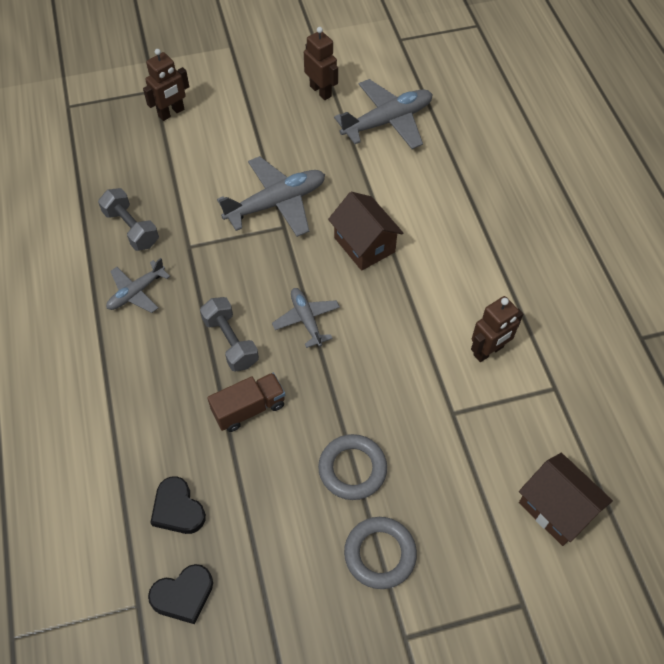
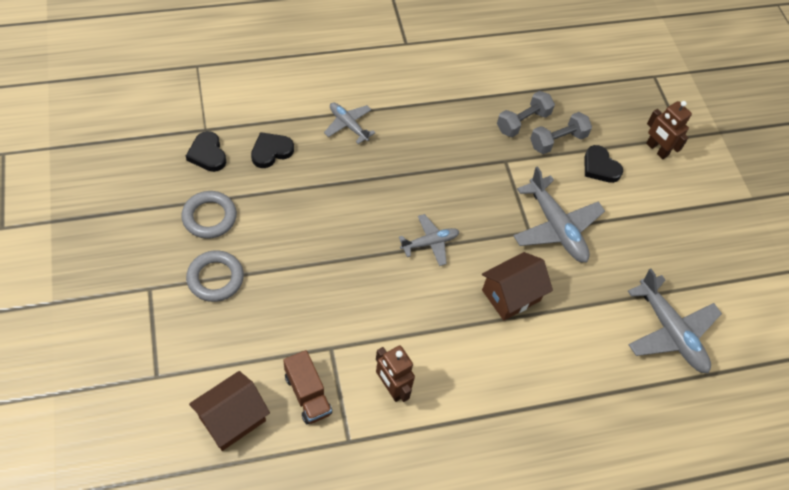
camera: 85 degrees right, 0 degrees up
(136, 292) = (459, 126): grey plane -> grey plane (348, 125)
(195, 161) = (600, 167): none -> black heart
(231, 342) = (410, 188): grey dumbbell -> grey dumbbell (557, 141)
(249, 409) = (348, 198): brown truck -> brown truck (307, 394)
(321, 91) = (704, 273): brown robot -> none
(352, 469) = (288, 266): grey ring -> grey ring (209, 217)

